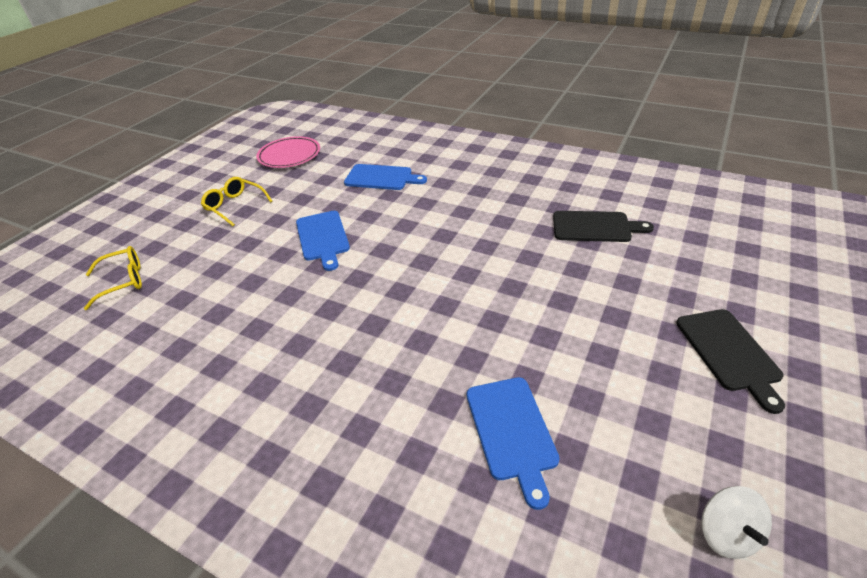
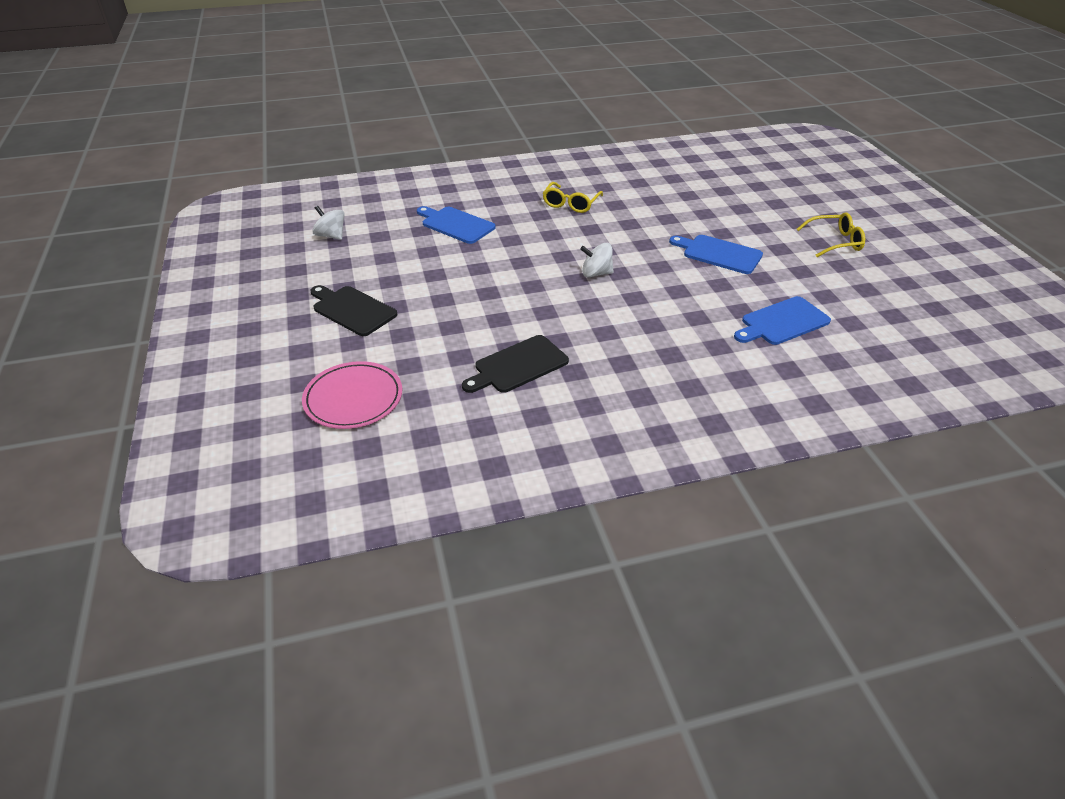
camera: 135 degrees right, 0 degrees up
(123, 281) = (777, 181): yellow glasses -> yellow glasses (570, 204)
(289, 155) = (917, 302): pink plate -> pink plate (353, 399)
(442, 270) = (596, 273): none -> white spinning top

